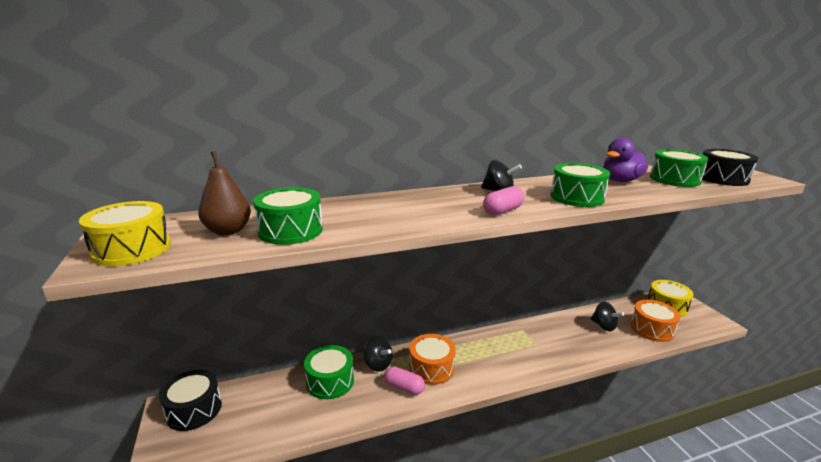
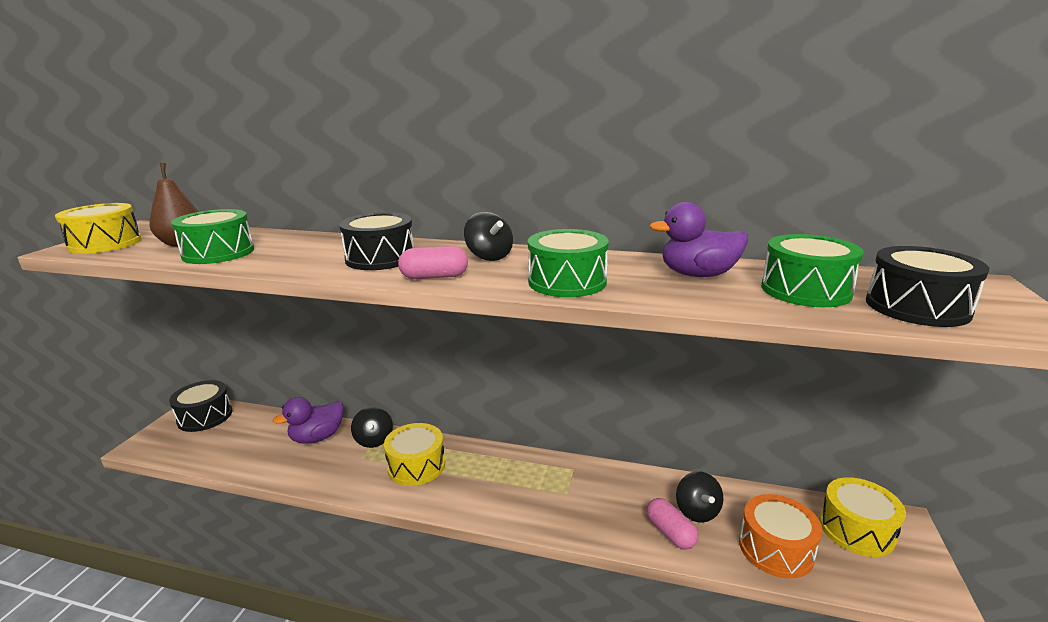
camera: 35 degrees right, 0 degrees up
(330, 381) = (317, 437): green drum -> purple duck
(404, 387) = (367, 472): pink capsule -> pink capsule (670, 533)
(431, 368) = (416, 466): orange drum -> yellow drum
(435, 207) = (380, 258): none -> black drum

